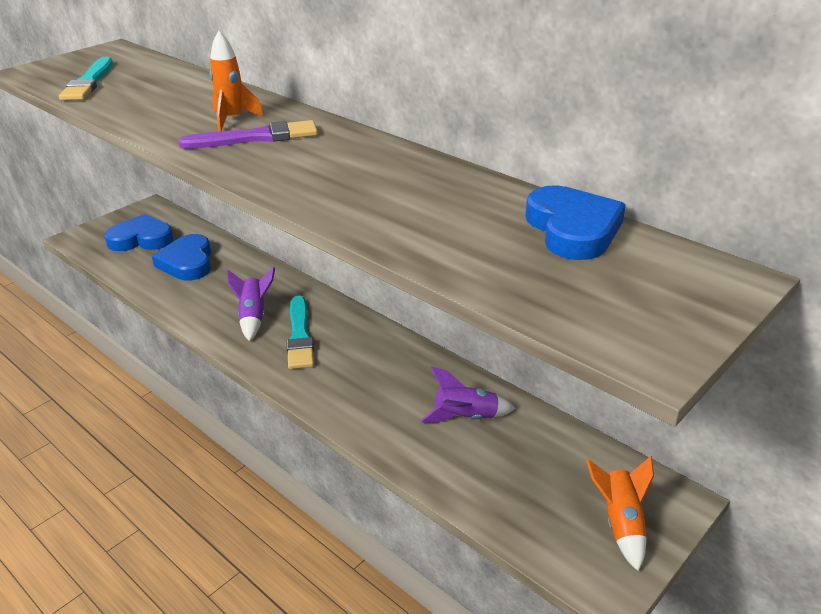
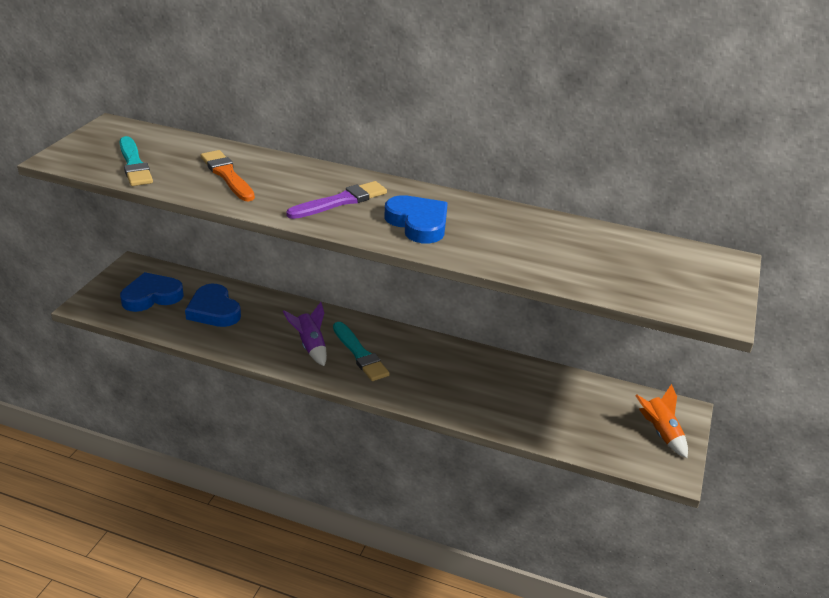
camera: 25 degrees left, 0 degrees up
(166, 100) = (227, 175): none -> orange brush
(232, 119) = (304, 187): orange rocket -> none
(465, 417) = (523, 388): purple rocket -> none
(572, 229) = (619, 243): blue heart -> blue heart (418, 223)

